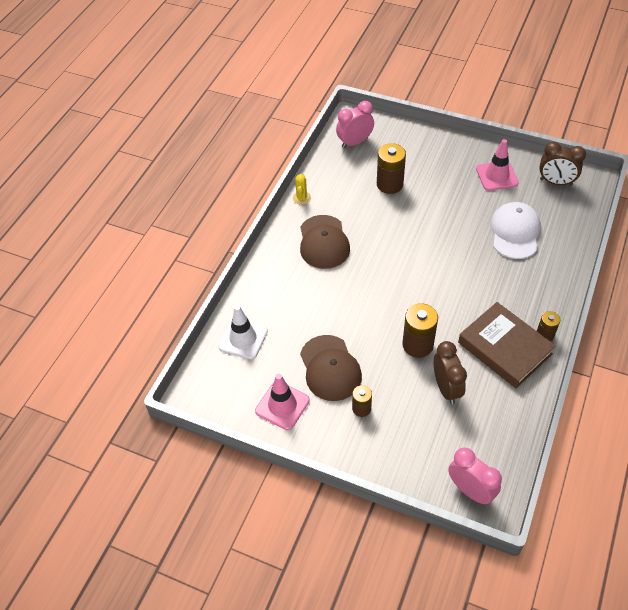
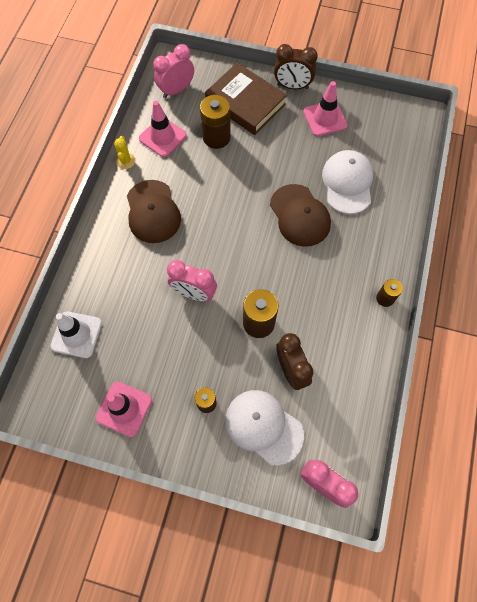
camera: 10 degrees left, 15 degrees up
(330, 368) = (171, 359): brown cap -> brown cap (300, 215)
(338, 180) = (163, 137): none -> pink traffic cone
(357, 314) = (194, 293): none -> pink clock
(415, 434) = (263, 426): none -> white cap
(504, 348) = (346, 318): brown book -> brown book (245, 103)
(556, 182) = (384, 121): brown clock -> brown clock (292, 86)

